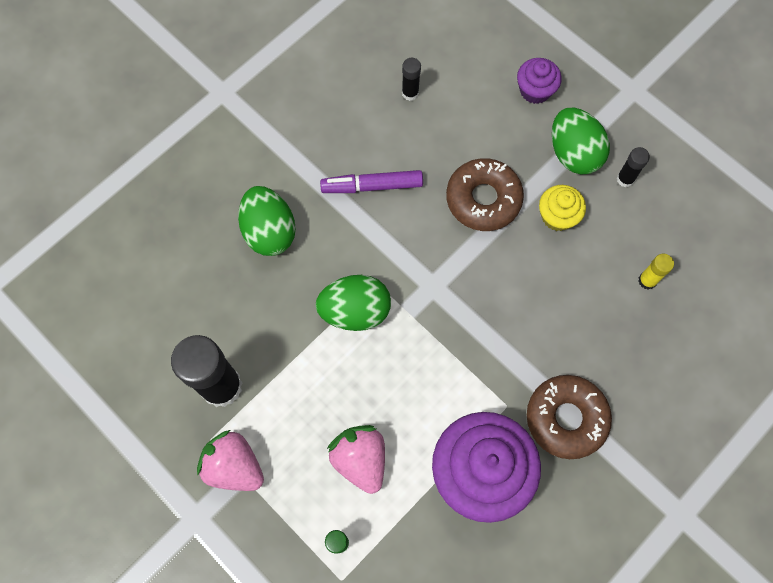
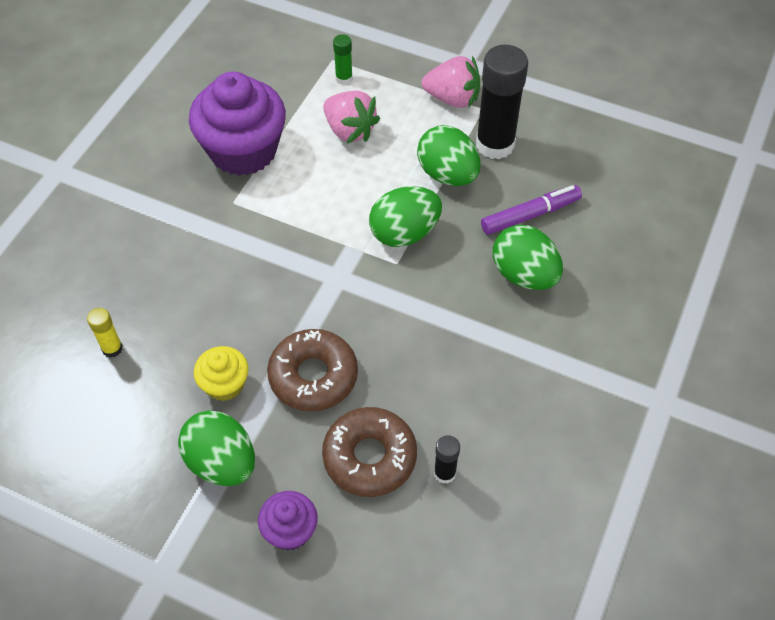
camera: 160 degrees right, 15 degrees down
(285, 365) = (447, 174): none -> green egg
(372, 186) = (440, 351): purple marker -> purple marker (530, 215)
(566, 418) = (175, 208): brown donut -> brown donut (369, 457)
(625, 179) = (153, 451): black glue stick -> none

